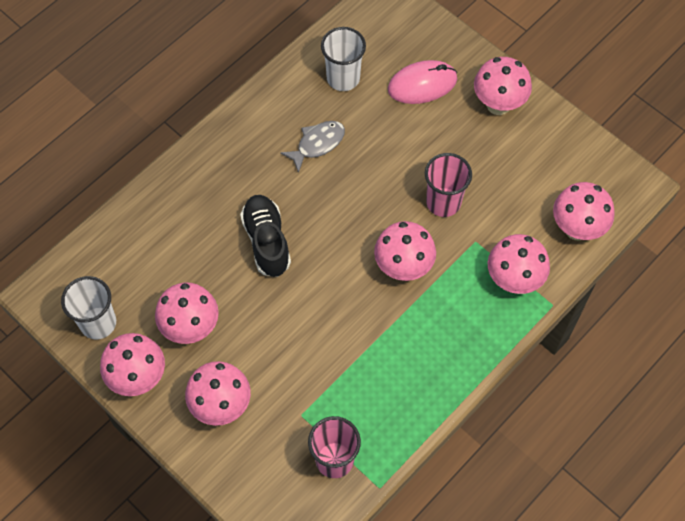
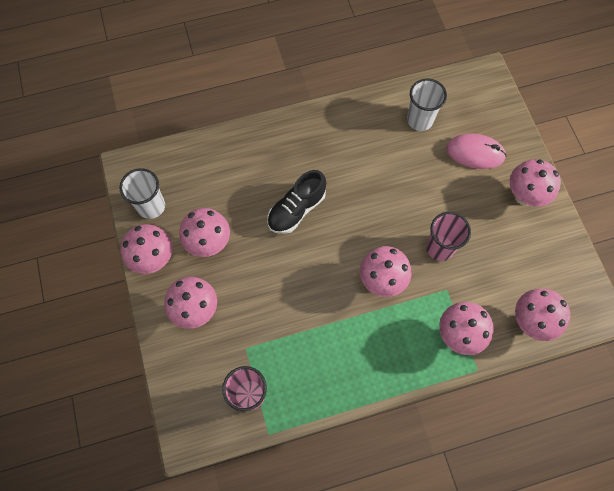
camera: 30 degrees right, 5 degrees up
(266, 241) = (296, 209): black shoe -> black shoe turned 150 degrees counterclockwise
(317, 144) = (373, 158): grey fish -> none

